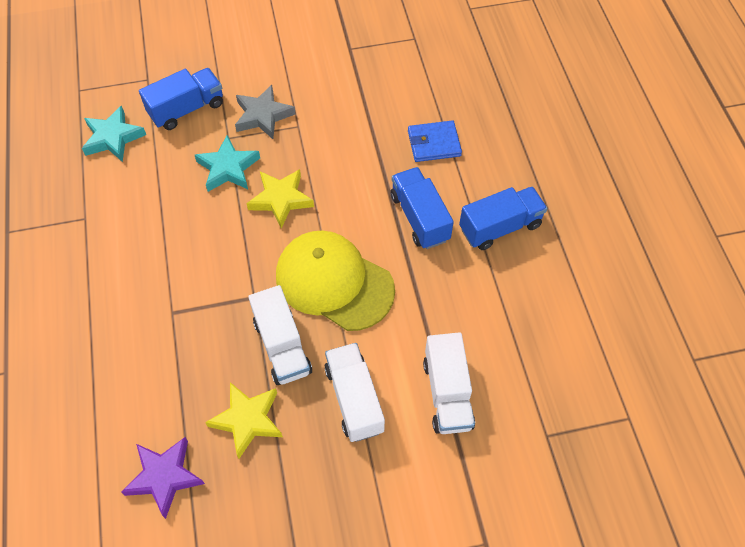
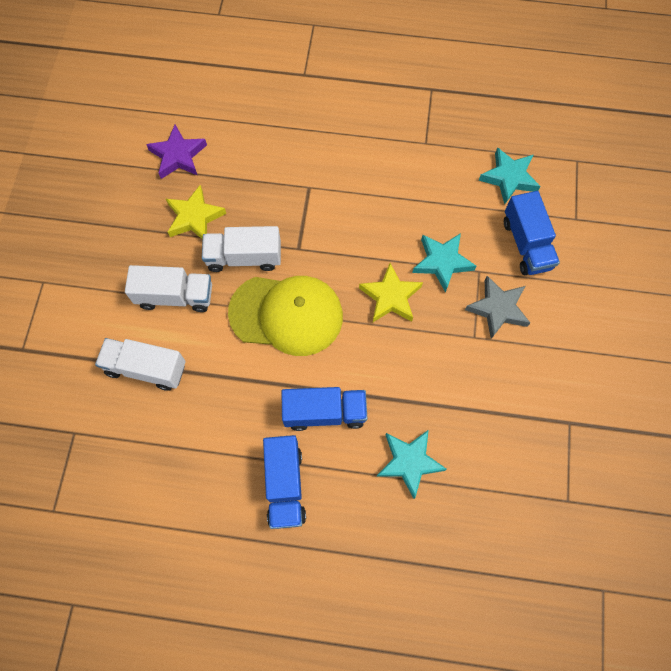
camera: 110 degrees right, 10 degrees up
(334, 282) = (286, 314): yellow cap -> yellow cap turned 45 degrees clockwise
(434, 143) = (409, 462): blue wallet -> turquoise star

